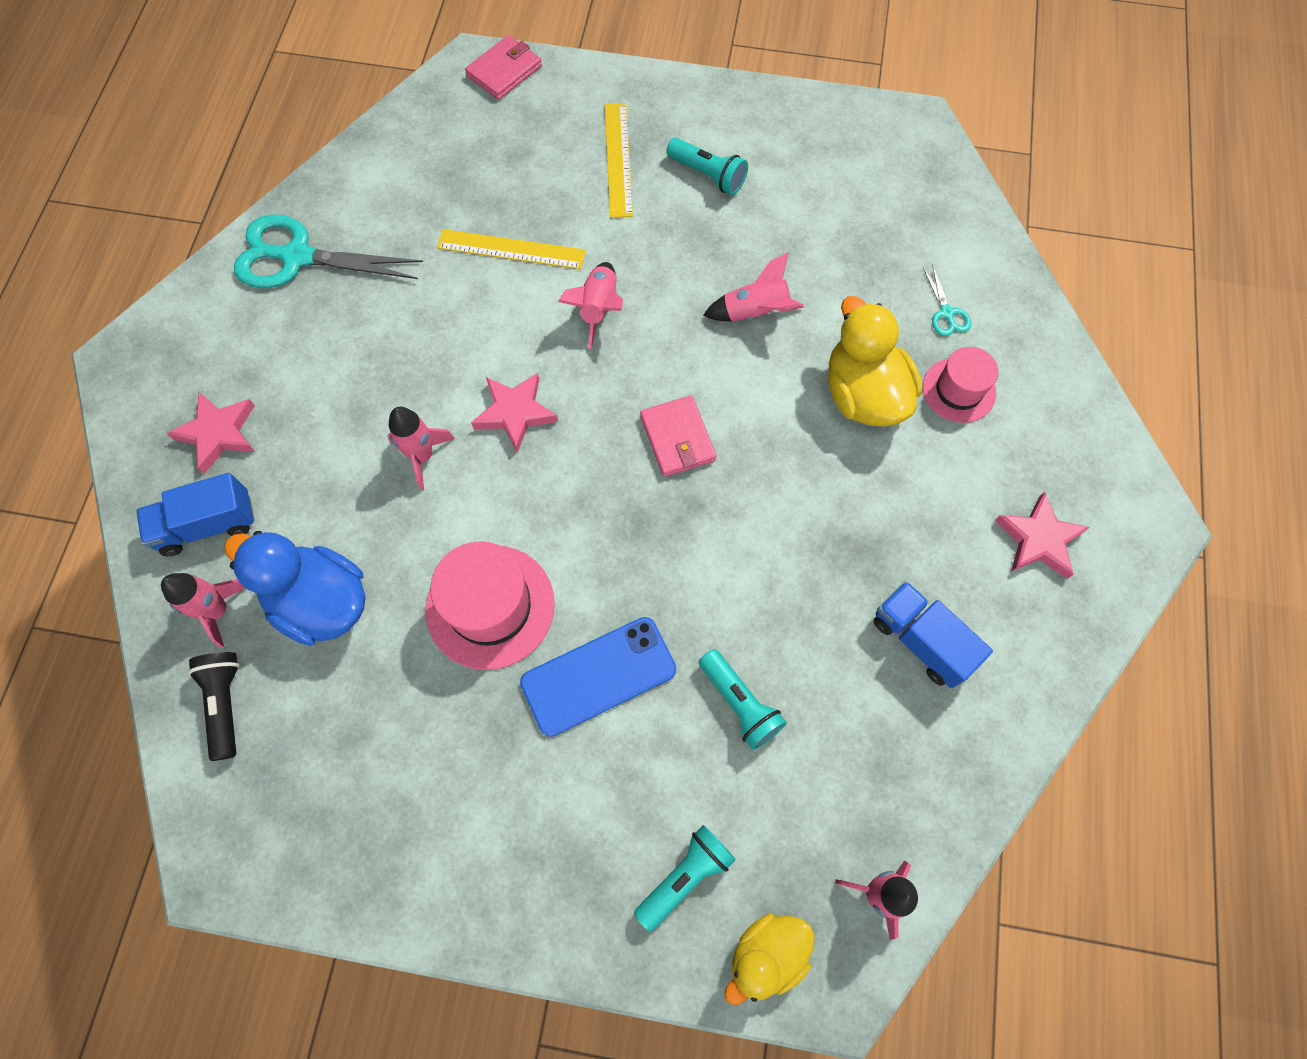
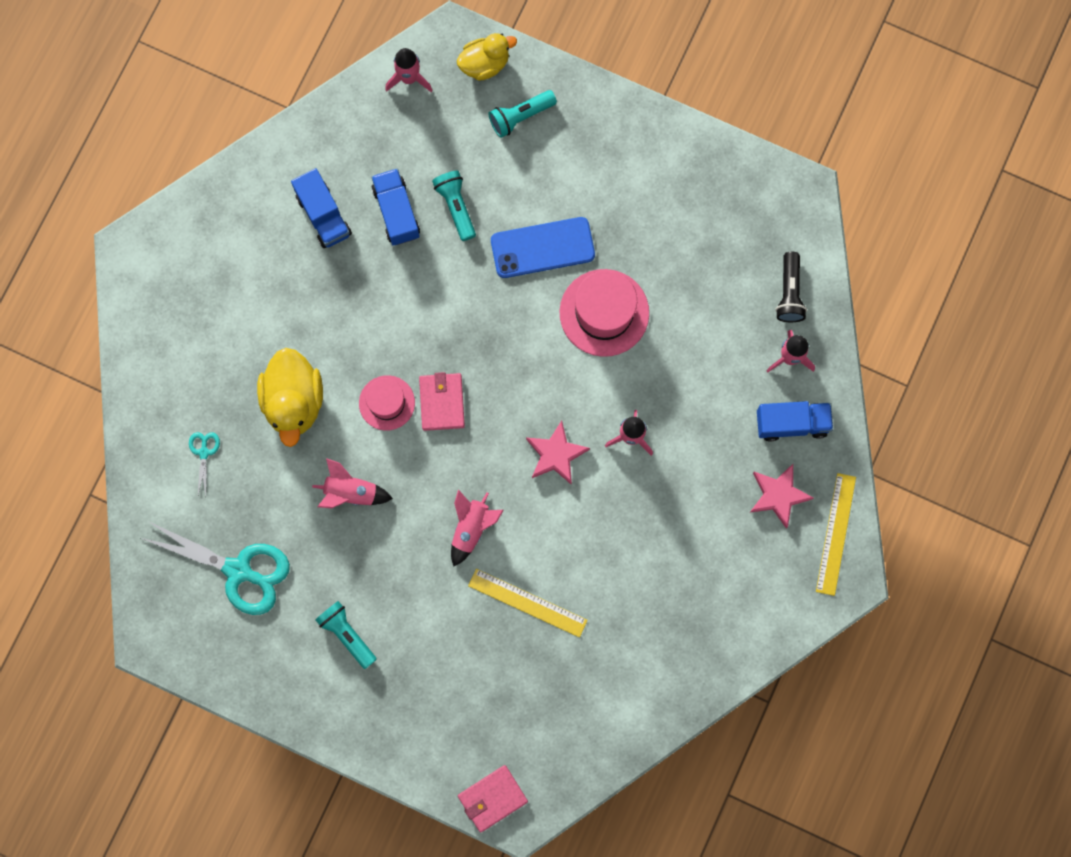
camera: 165 degrees left, 10 degrees up
(297, 257) = (701, 641): turquoise scissors -> turquoise scissors (238, 570)
(321, 602) = (718, 346): blue duck -> none
(618, 159) = (417, 671): yellow ruler -> yellow ruler (835, 534)
(821, 672) = (396, 212): none -> blue truck
(959, 390) = (222, 386): pink hat -> pink hat (387, 403)
(1038, 539) = (215, 261): pink star -> none

